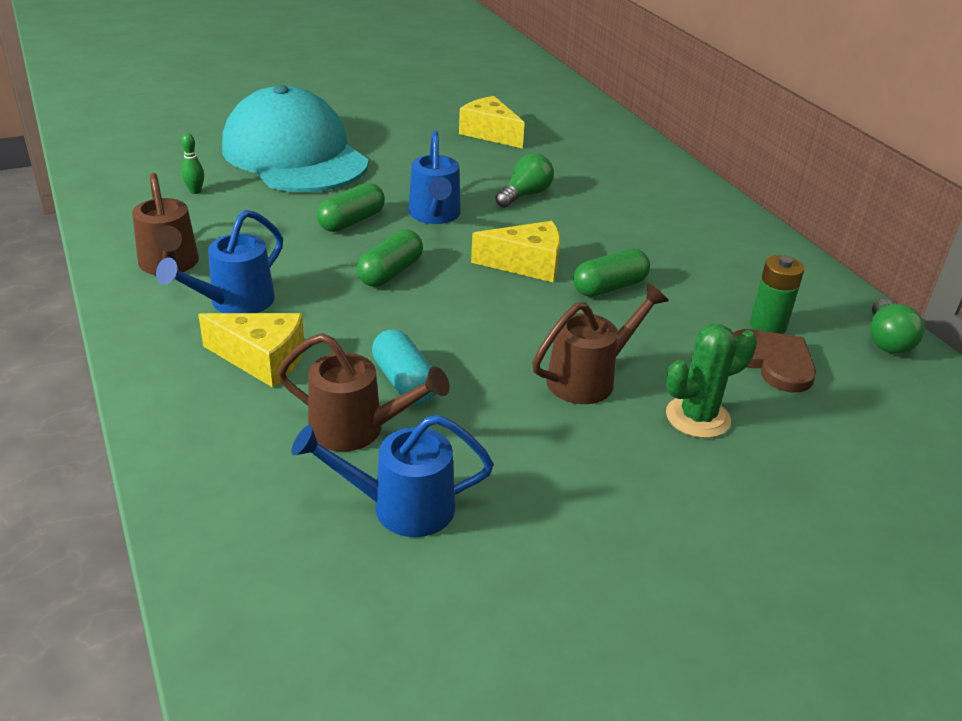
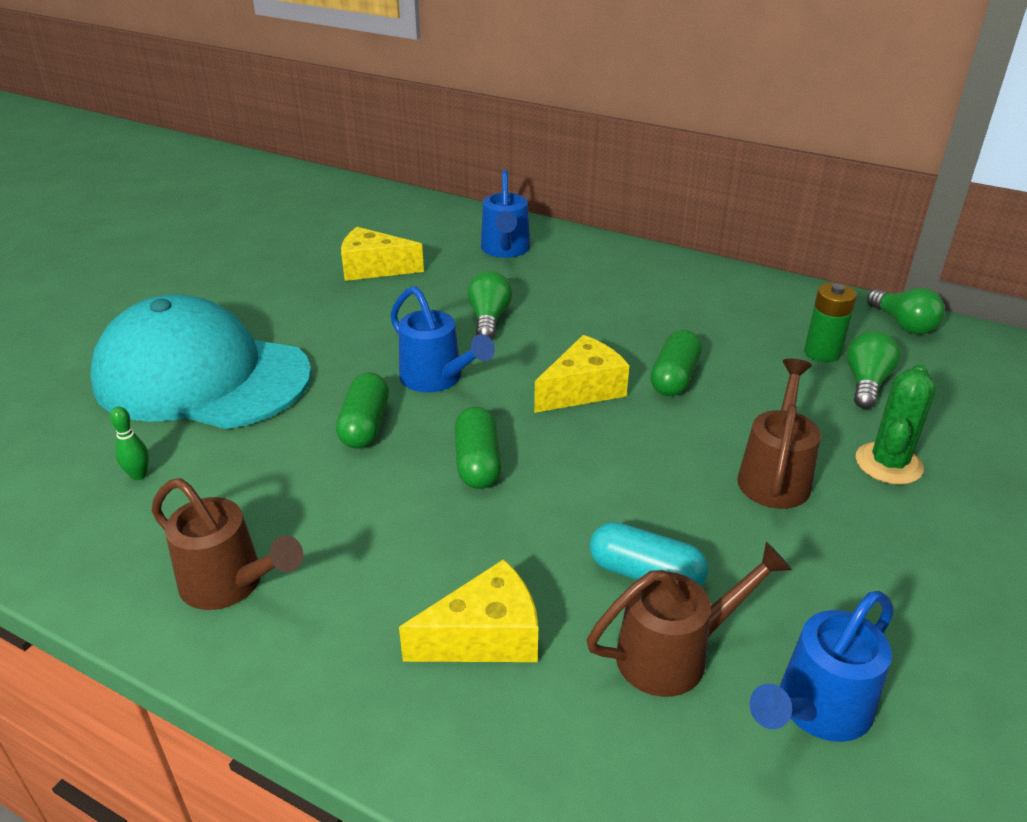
camera: 35 degrees left, 0 degrees up
(234, 303) = (367, 587): blue watering can -> blue watering can (505, 250)
(772, 362) = (866, 383): brown heart -> green light bulb

